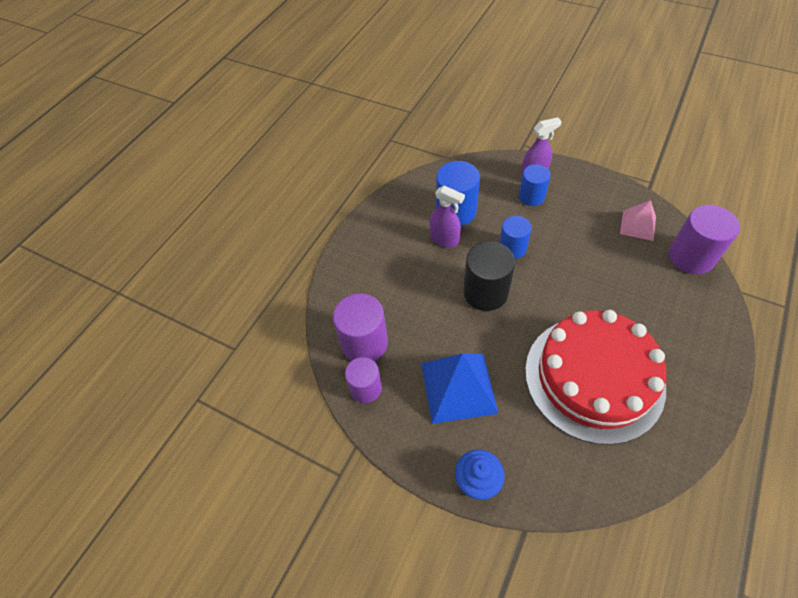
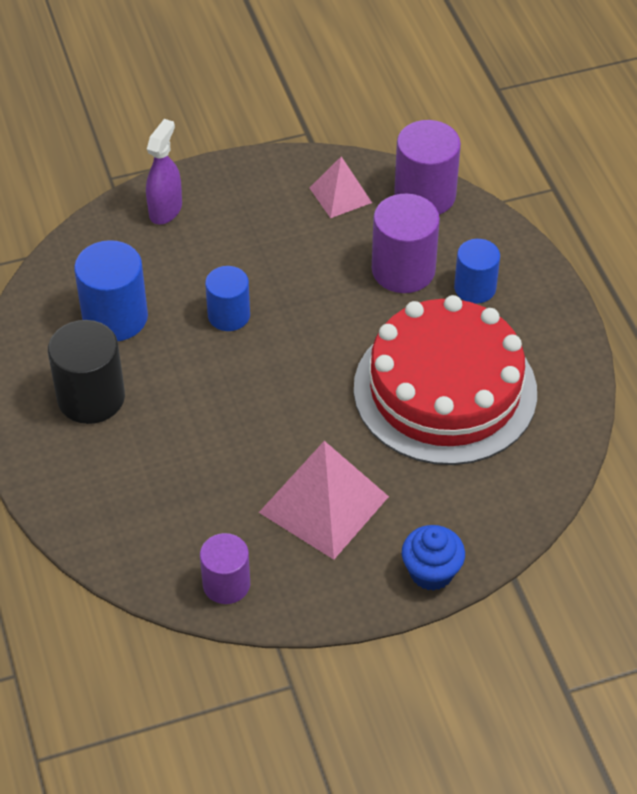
camera: 50 degrees left, 5 degrees down
(364, 343) = (172, 542): purple cylinder -> purple cylinder (403, 270)
(444, 239) = (138, 360): purple spray bottle -> none
(458, 387) = (324, 504): blue pyramid -> pink pyramid
(485, 292) = (250, 386): black cylinder -> black cylinder (91, 397)
(531, 196) = (189, 238): blue cylinder -> blue cylinder (475, 288)

